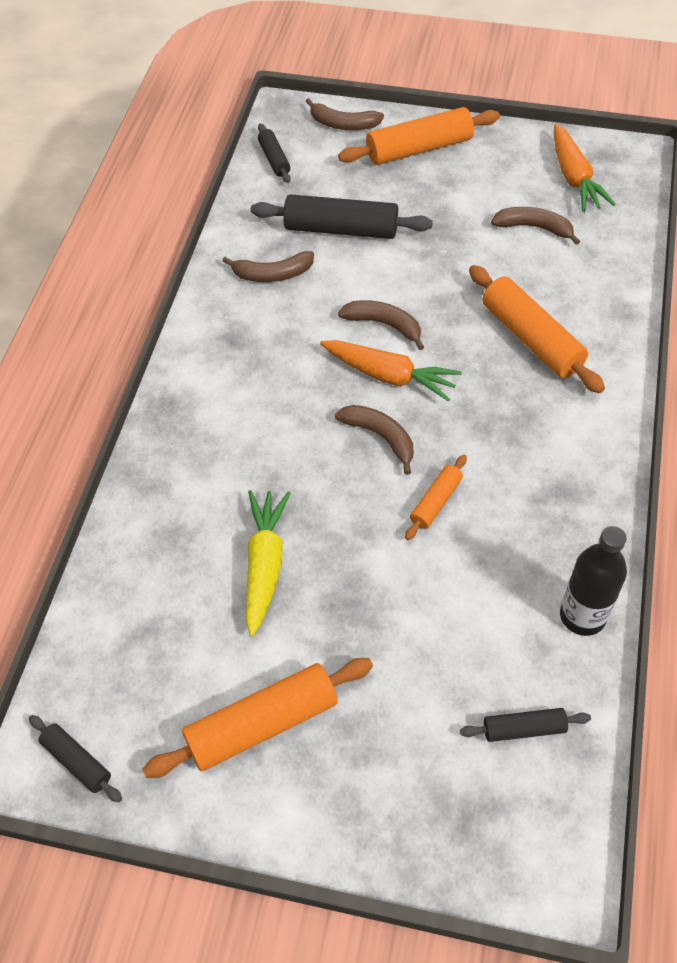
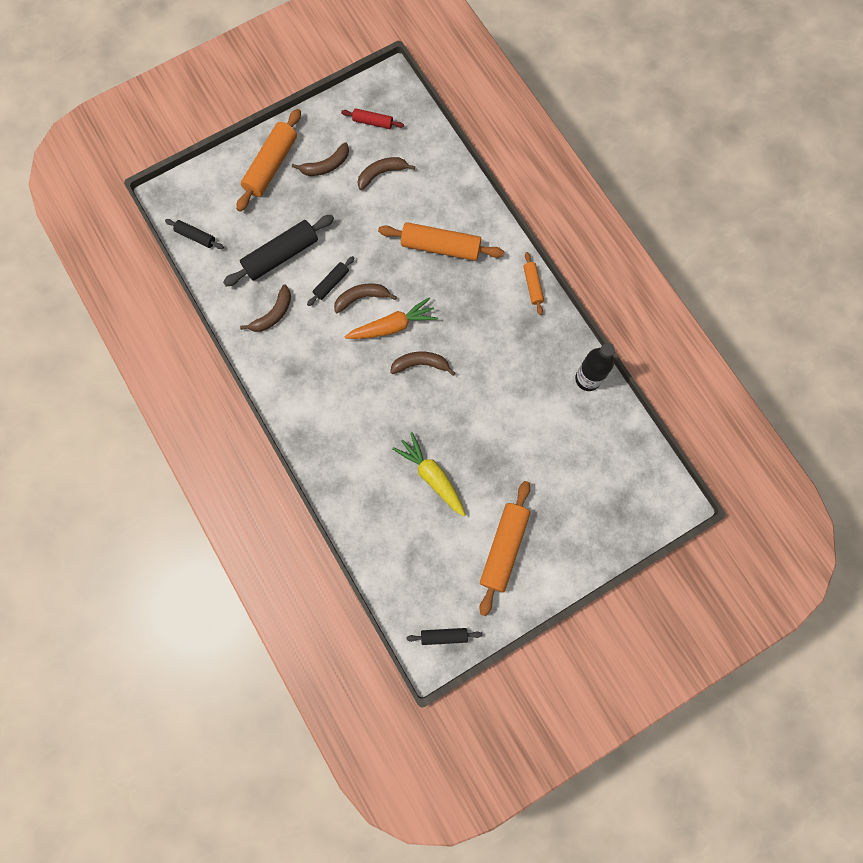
camera: 45 degrees left, 20 degrees up
(343, 124) = (211, 180): brown banana -> brown banana (326, 165)
(435, 502) = (477, 377): orange rolling pin -> orange rolling pin (532, 286)
(524, 729) = (608, 452): black rolling pin -> black rolling pin (331, 283)
(574, 177) = (373, 122): orange carrot -> red rolling pin

